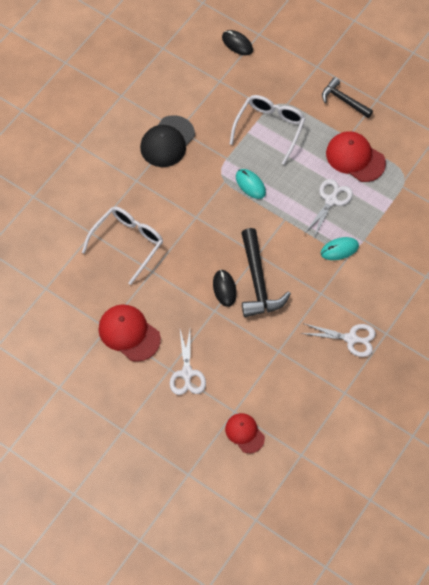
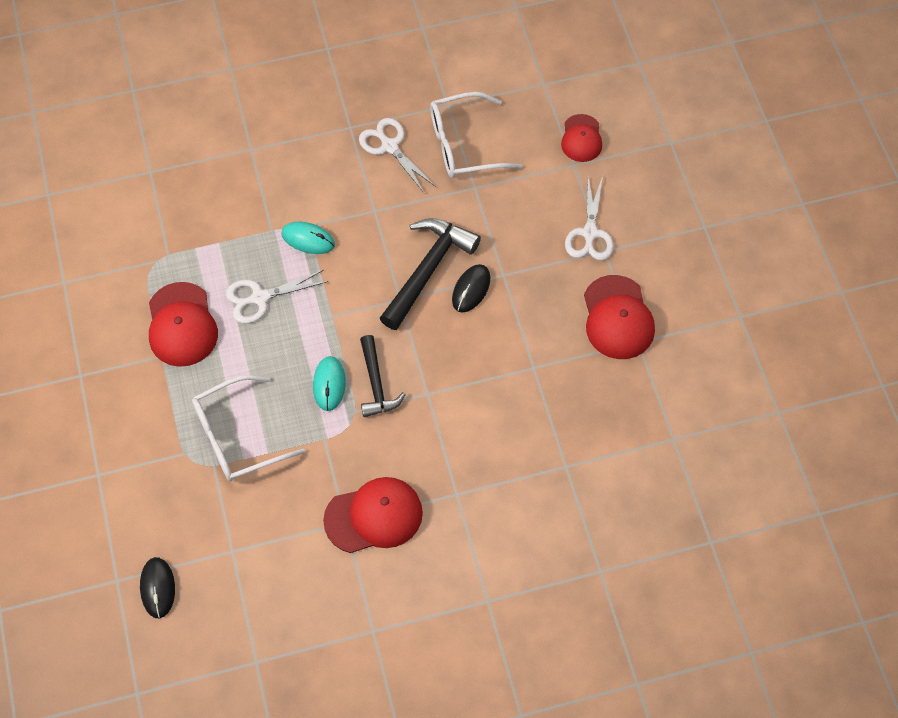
camera: 140 degrees left, 0 degrees up
(128, 243) = (533, 421): white glasses -> white glasses (463, 145)
(167, 141) = (374, 516): black cap -> red cap
(187, 373) = (590, 233): white scissors -> white scissors turned 150 degrees clockwise
(343, 100) = (116, 404): black hammer -> black hammer (376, 384)

